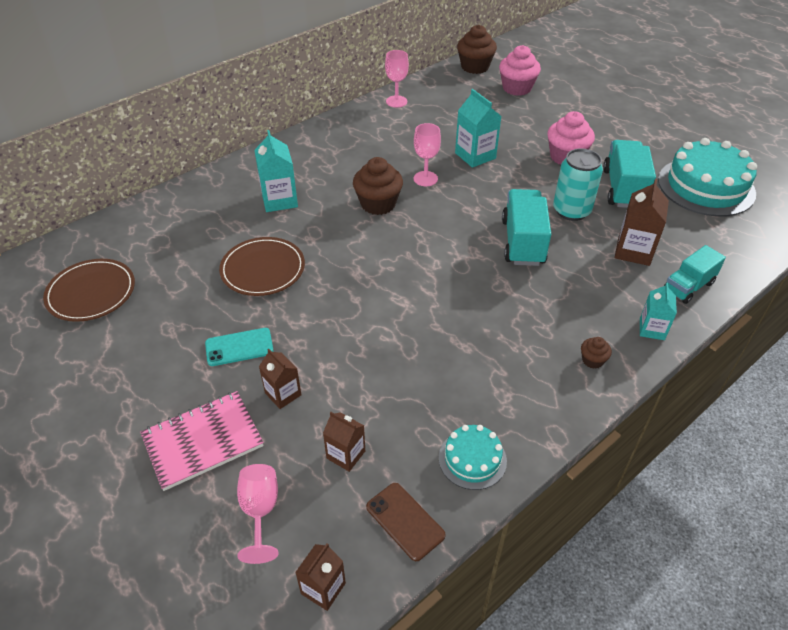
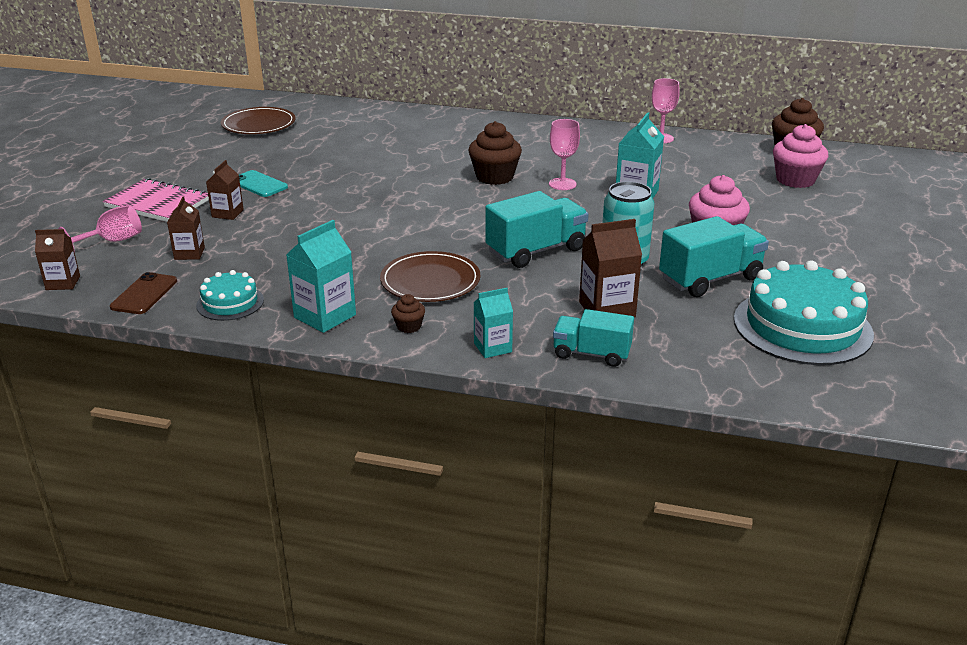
camera: 55 degrees right, 15 degrees down
(263, 269) = (352, 164): brown plate -> brown plate (430, 281)
(279, 200) = (442, 142): turquoise carton -> turquoise carton (325, 316)

